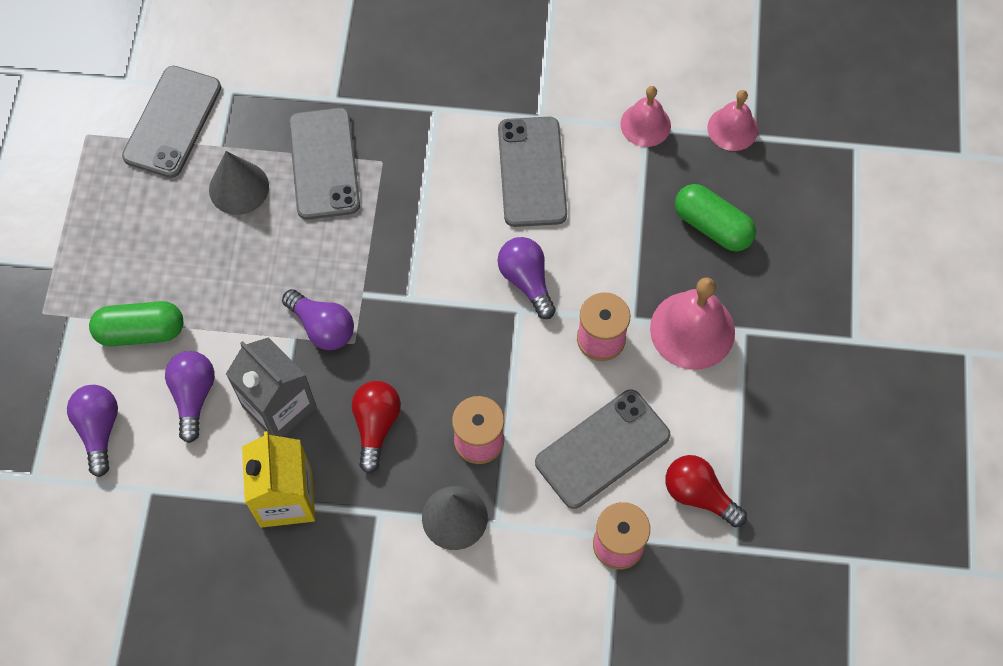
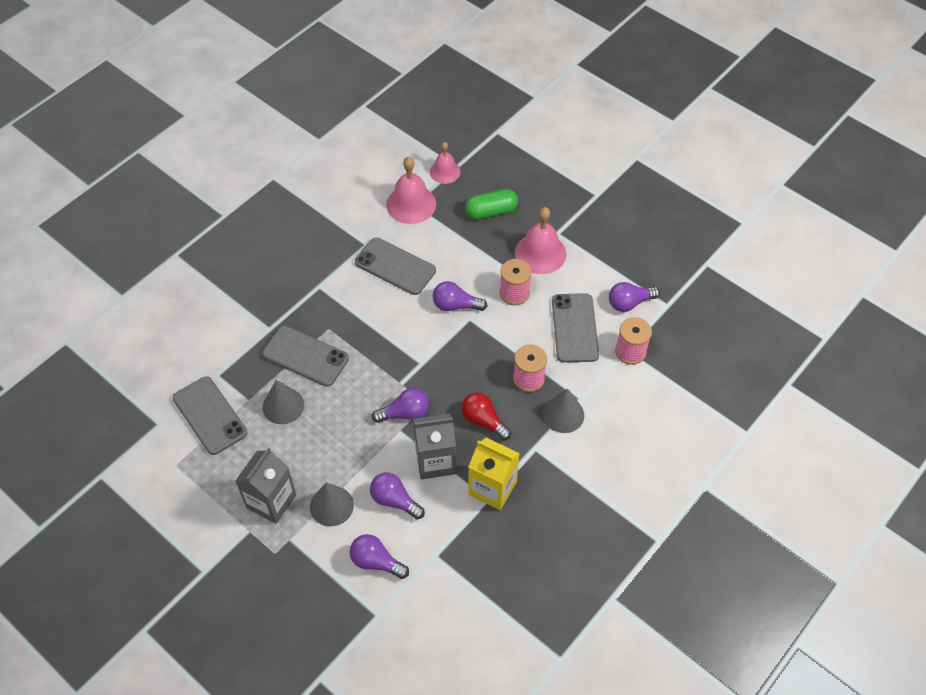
camera: 55 degrees left, 10 degrees down
(105, 263) = (271, 501): none -> grey carton
(141, 331) = (331, 506): green capsule -> grey cone
(645, 124) = (411, 204): pink bell -> pink bell, size x1.58
(698, 495) = (629, 303): red light bulb -> purple light bulb

